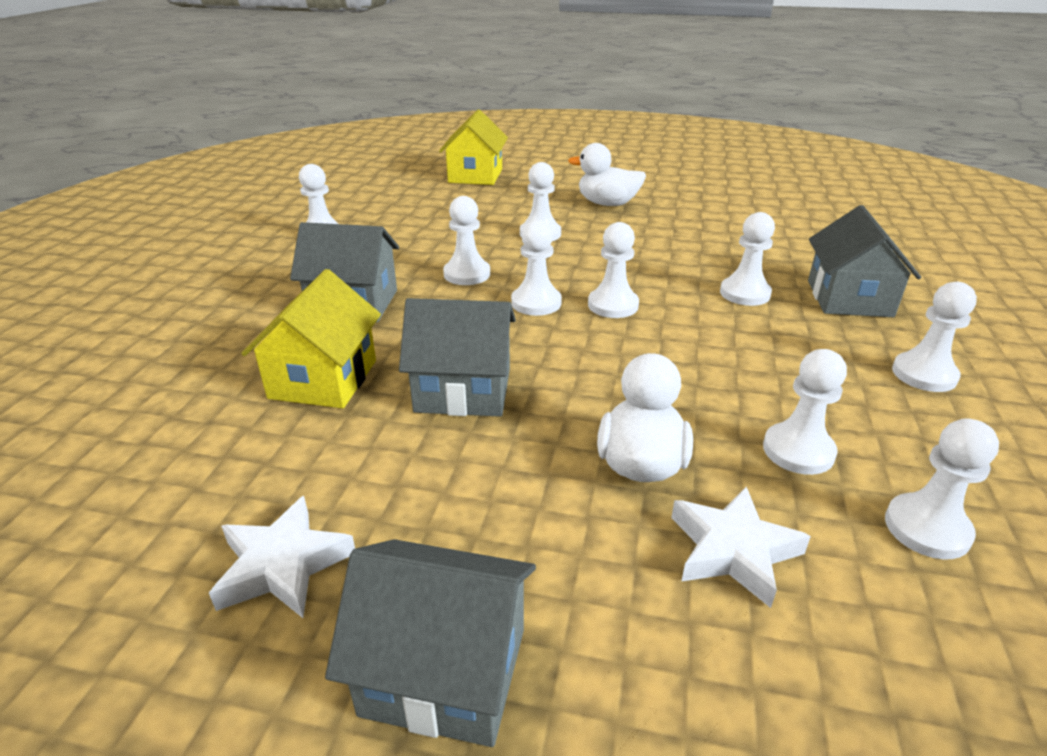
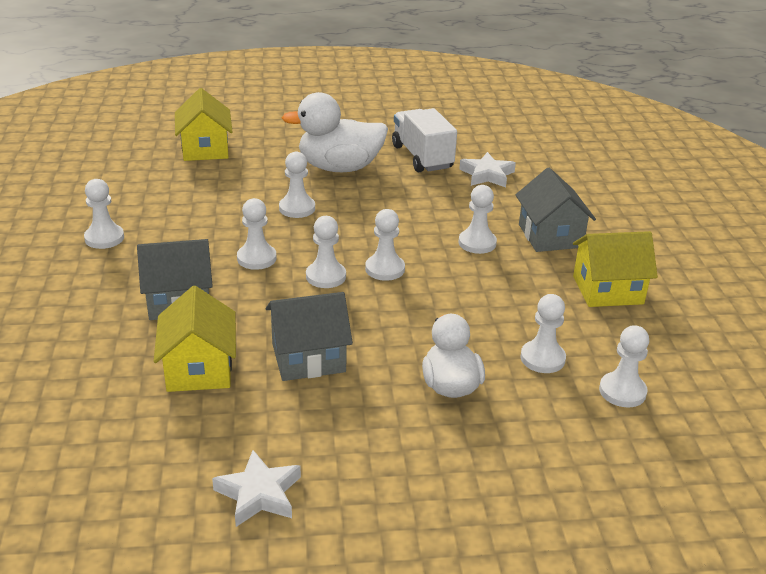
camera: 20 degrees left, 0 degrees up
(444, 671) = (388, 523): grey house -> none
(607, 204) = (339, 168): white duck -> white duck, size x1.52
(707, 204) = (422, 157): none -> white truck
(733, 550) = (521, 426): white star -> white star (487, 175)
(924, 374) = (608, 290): white pawn -> yellow house

